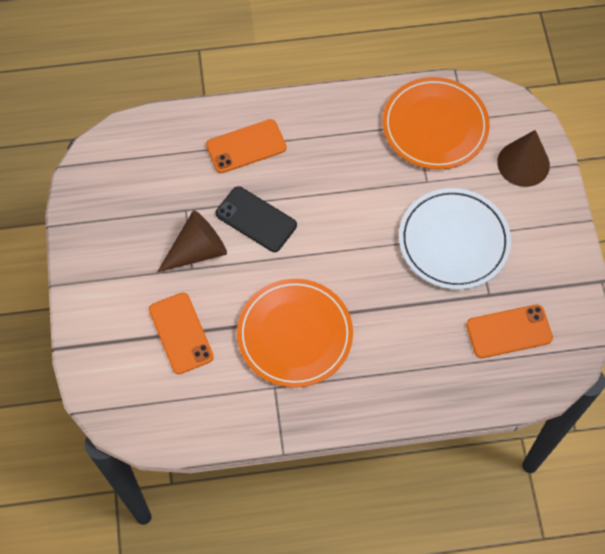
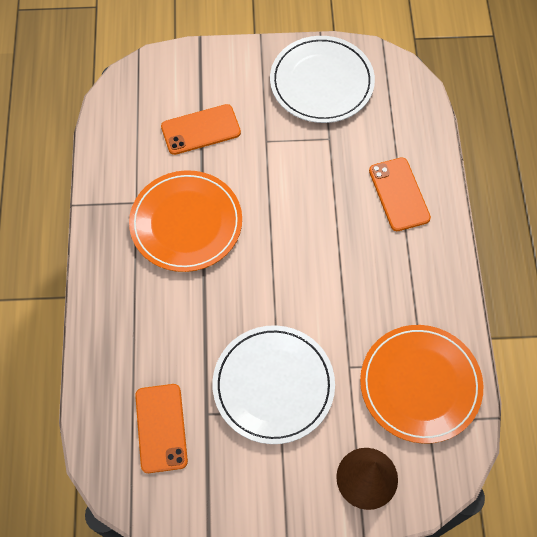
camera: 95 degrees right, 0 degrees up
(116, 220) = (321, 82): none -> white plate
(198, 250) = (284, 147): brown cone -> none
(256, 219) = (314, 198): black phone -> none

